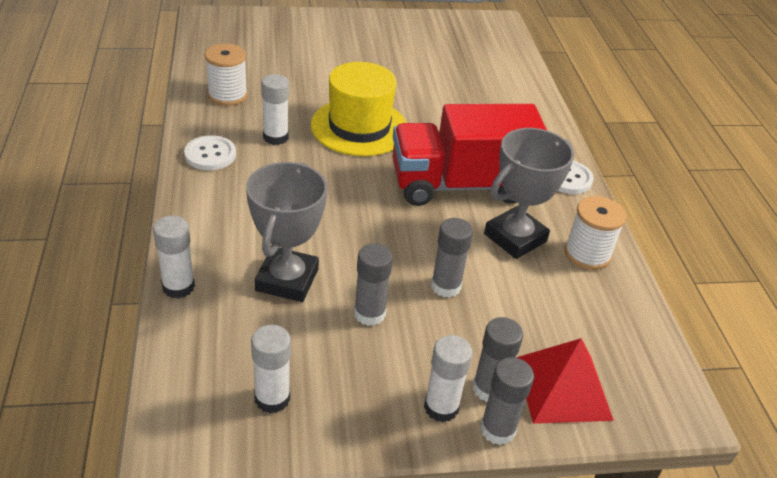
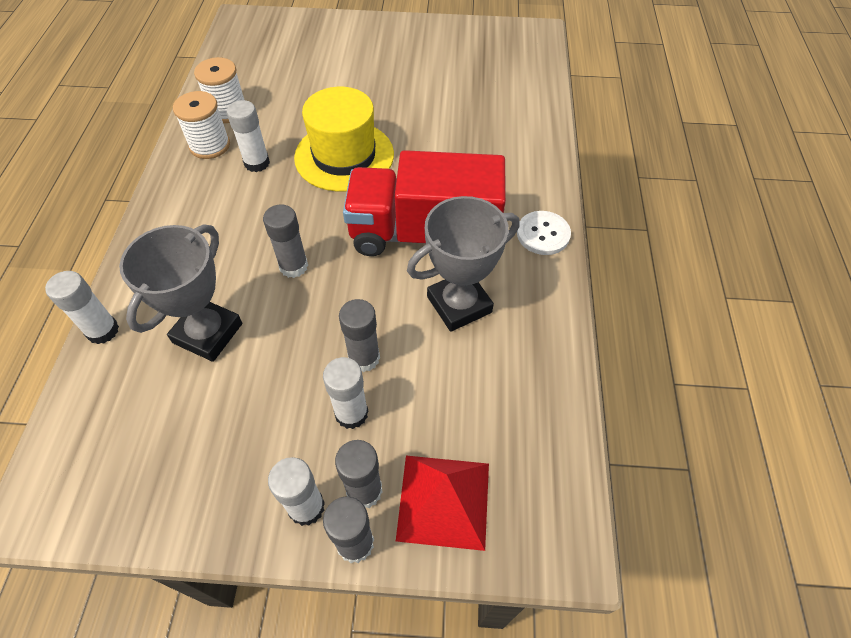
camera: 15 degrees right, 15 degrees up
(210, 154) = (187, 179): white button -> none
(272, 398) = (143, 472): white glue stick -> white glue stick (351, 413)
(369, 314) = (274, 383): grey glue stick -> grey glue stick (293, 266)
(587, 254) = (531, 333): white spool -> white spool (210, 145)

